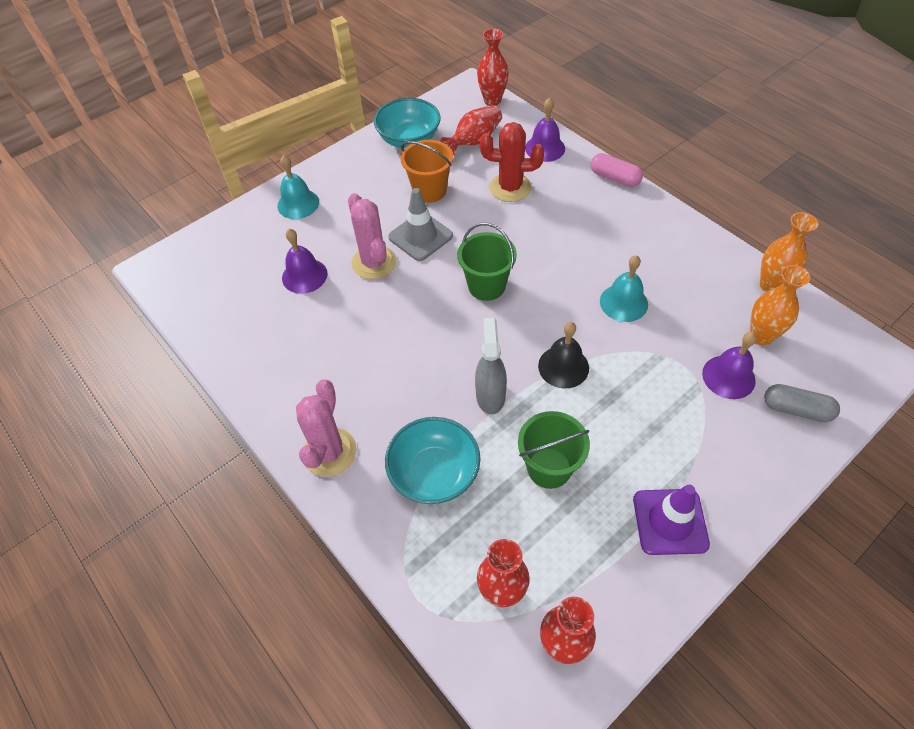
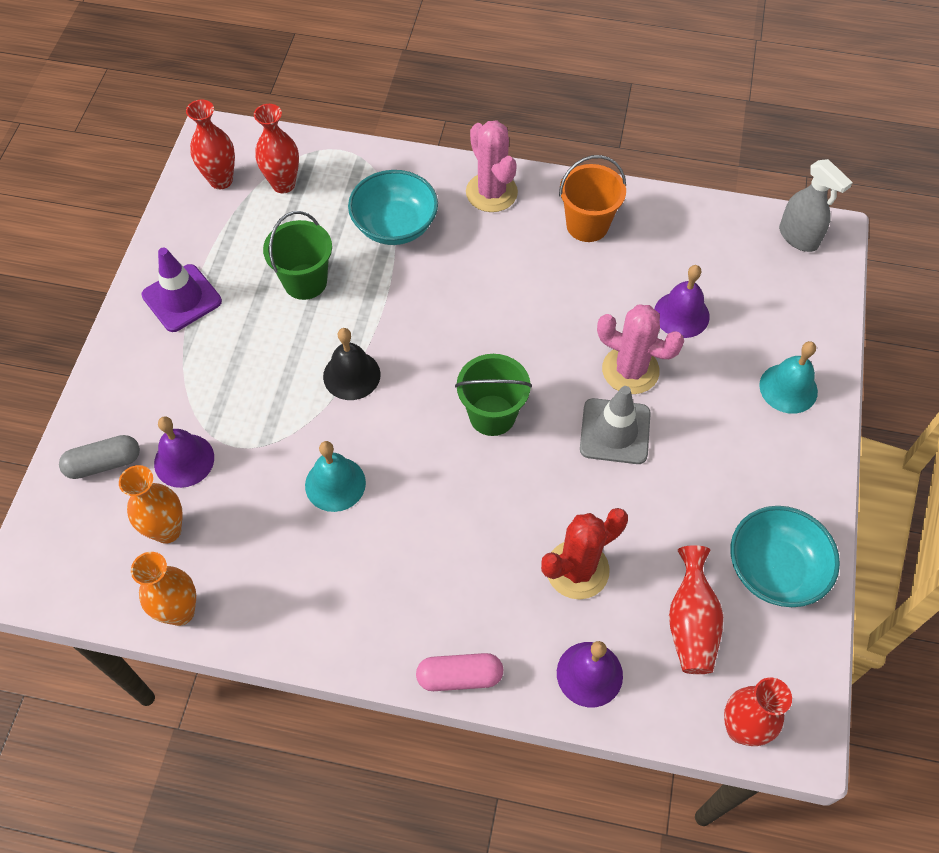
camera: 140 degrees right, 5 degrees up
(429, 190) = (667, 501): orange bucket -> orange bucket (587, 225)
(490, 395) = (399, 309): grey spray bottle -> grey spray bottle (798, 237)

